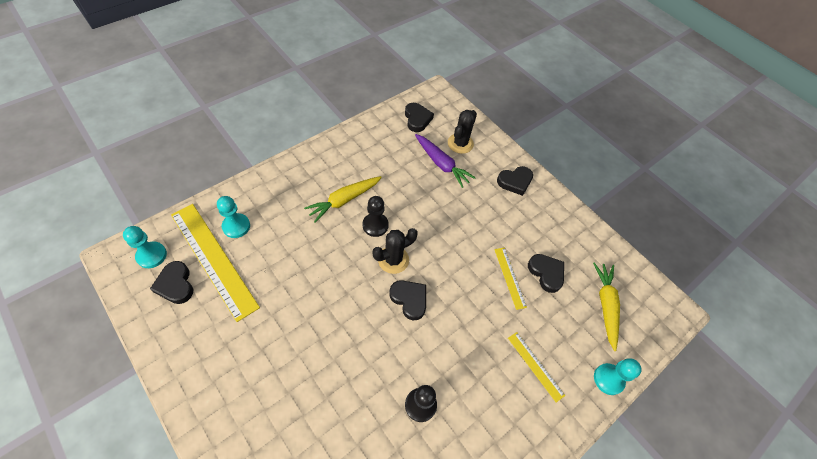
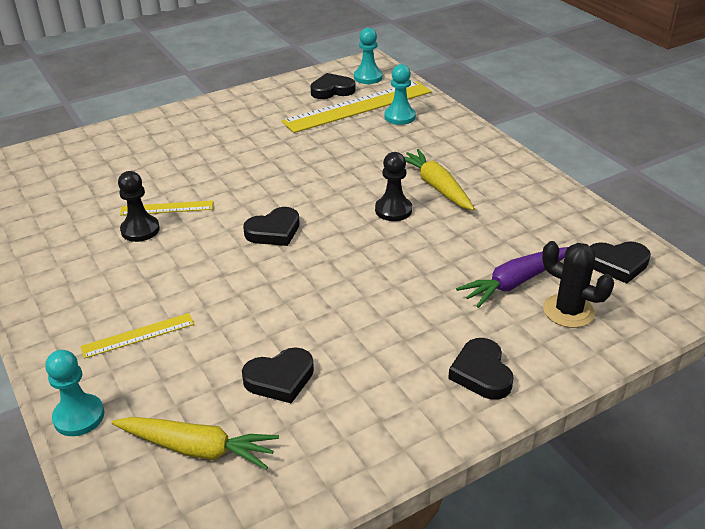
camera: 105 degrees right, 20 degrees down
(393, 260) = (336, 222): black cactus -> none
(510, 277) = (283, 332): yellow ruler -> yellow ruler (167, 208)

